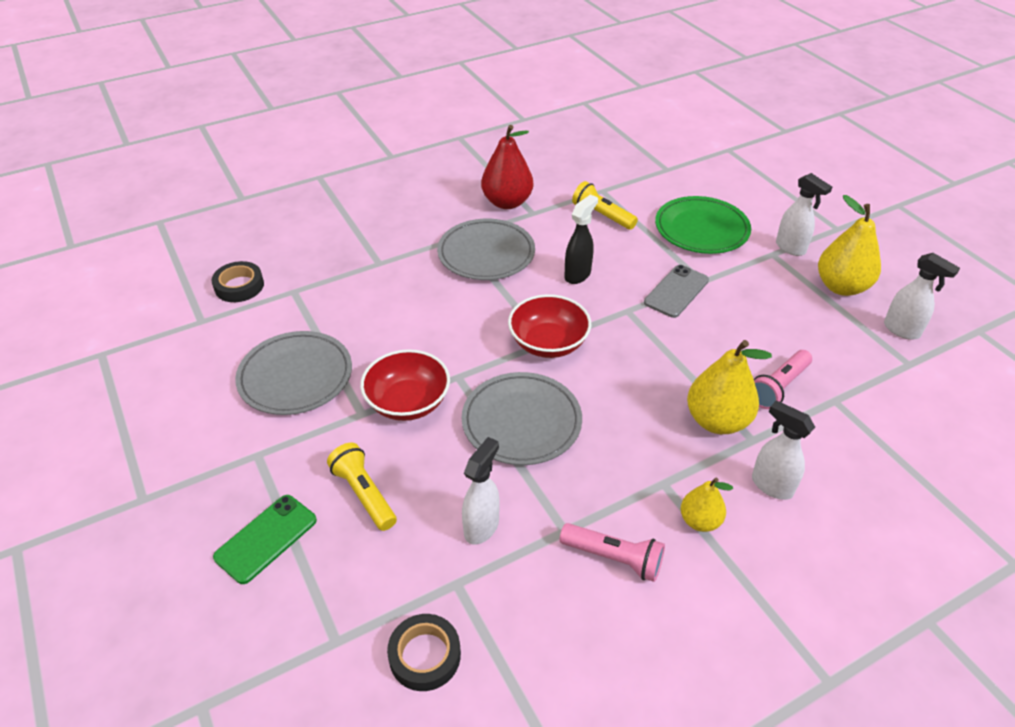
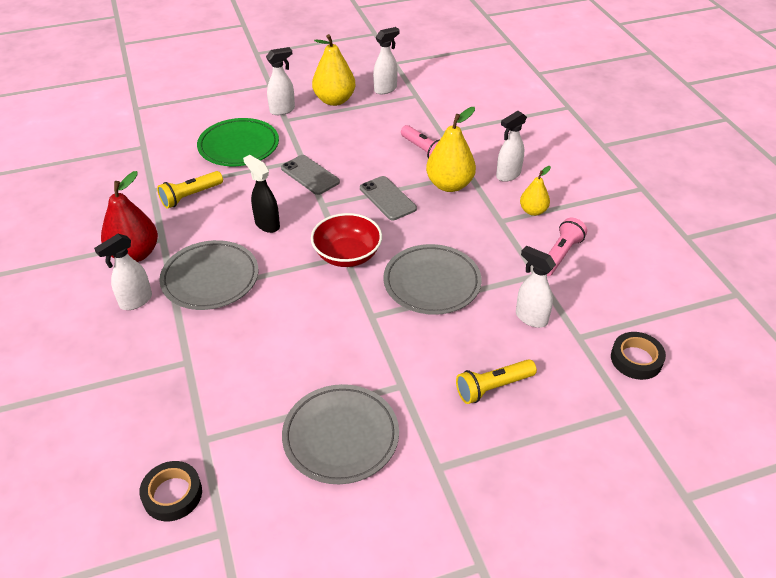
camera: 80 degrees left, 0 degrees up
(266, 538) = (534, 457): green phone -> none
(408, 402) = (395, 352): red bowl -> none
(447, 217) = (135, 301): none -> white spray bottle
(662, 363) = (387, 198): none -> grey phone

